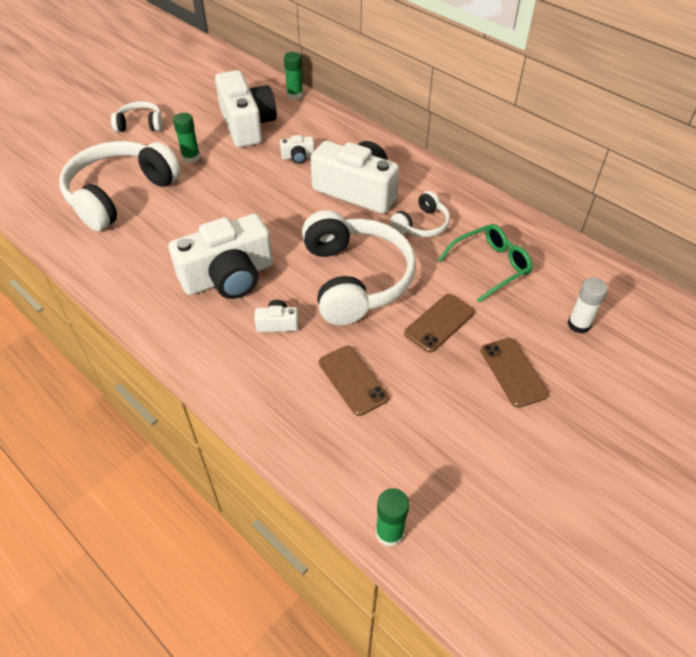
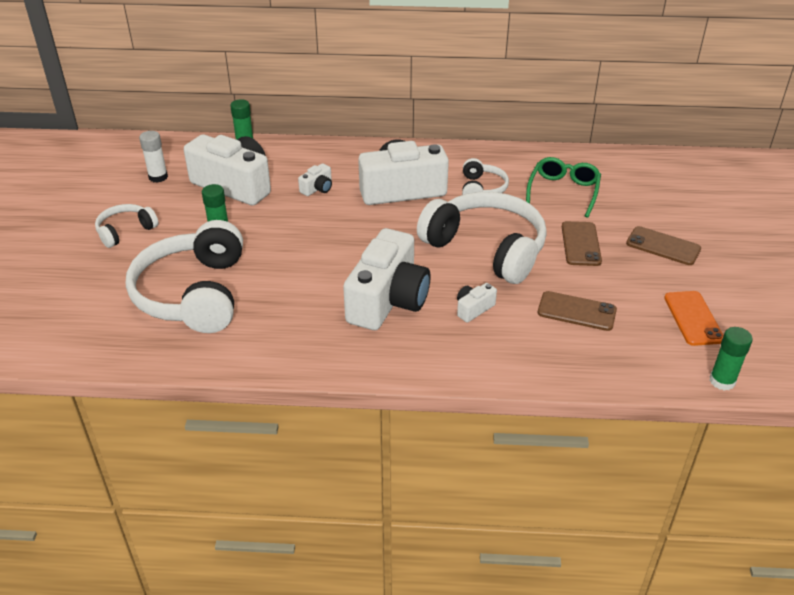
camera: 40 degrees left, 10 degrees down
(445, 457) = (693, 318): none -> orange phone
(579, 324) = (661, 197): white glue stick -> white glue stick (158, 177)

